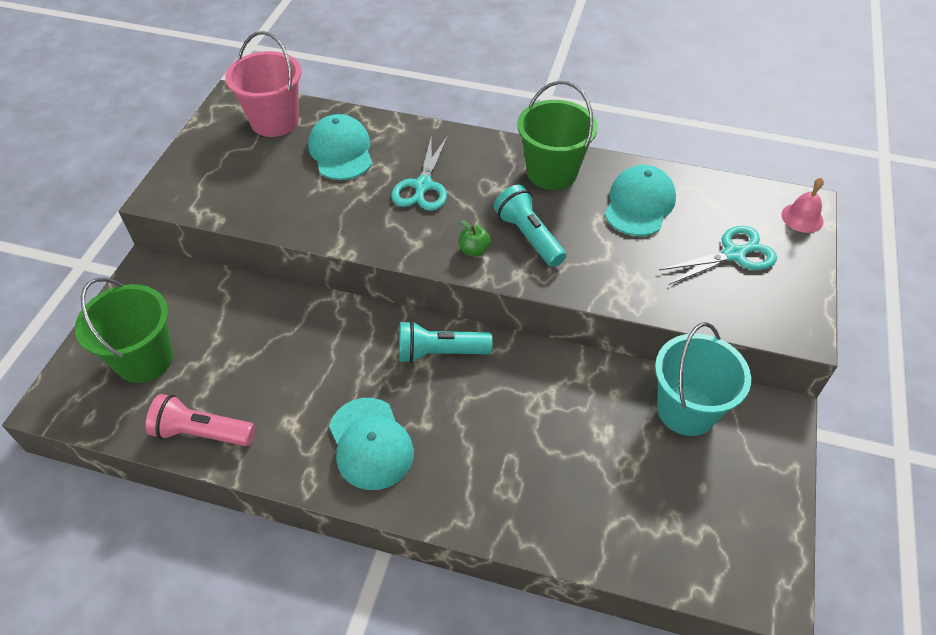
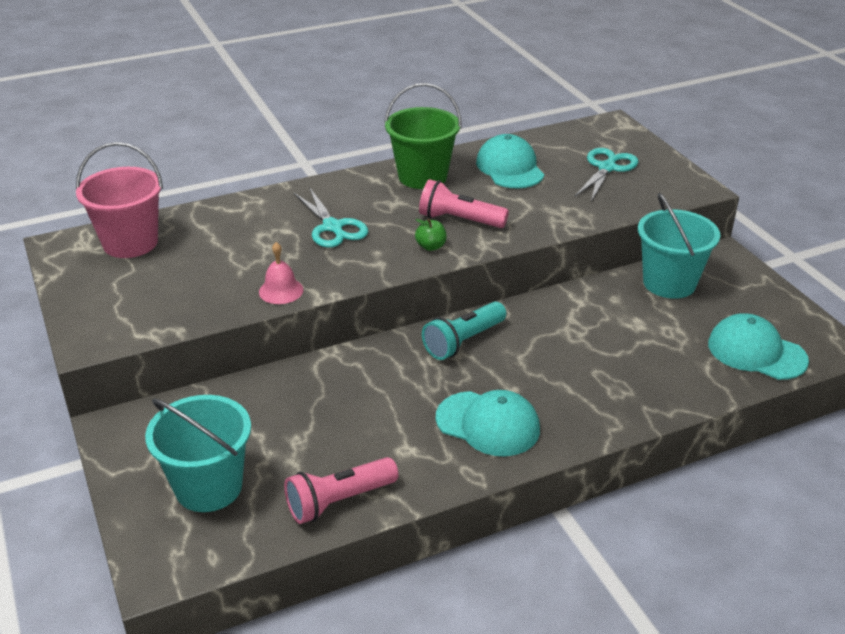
camera: 40 degrees left, 15 degrees down
(144, 359) = (208, 487): green bucket -> turquoise bucket
(341, 151) = (227, 236): turquoise cap -> turquoise cap (756, 352)
(529, 236) = (459, 220): turquoise flashlight -> pink flashlight
(802, 217) = (620, 131): pink bell -> pink bell (281, 290)

